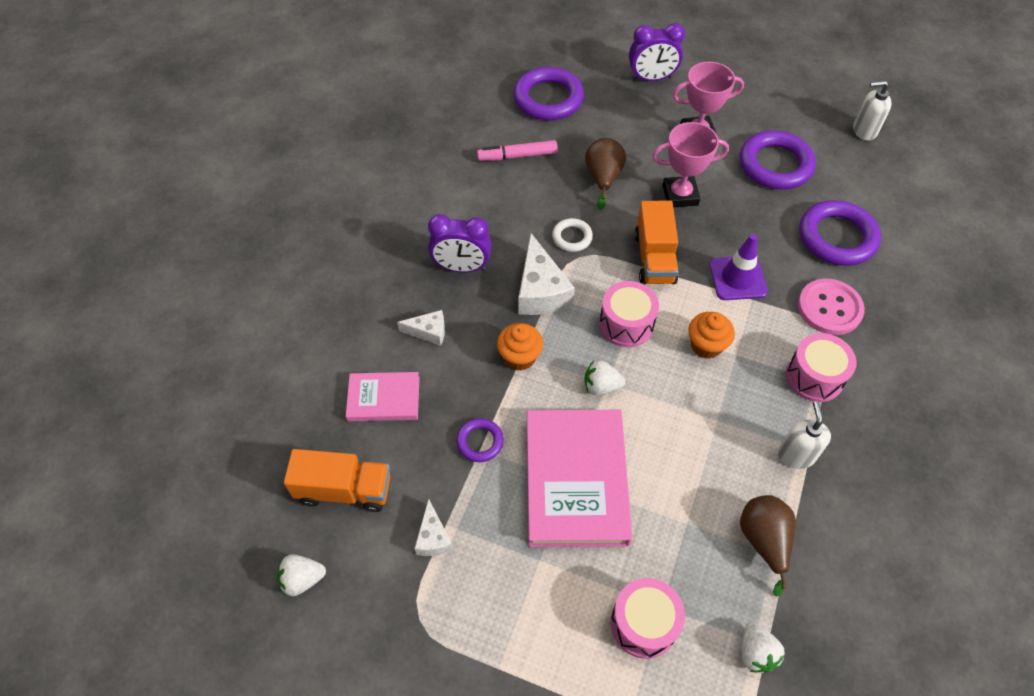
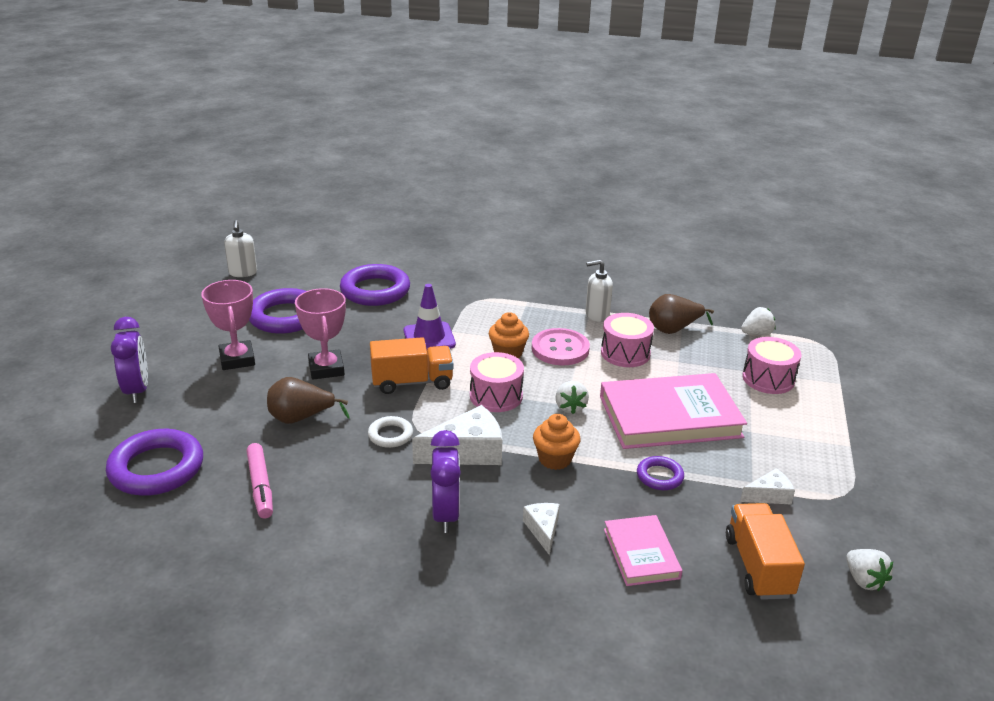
camera: 100 degrees left, 25 degrees down
(814, 377) = (523, 305): pink drum -> pink drum (625, 353)
(829, 308) = (453, 297): pink button -> pink button (560, 349)

